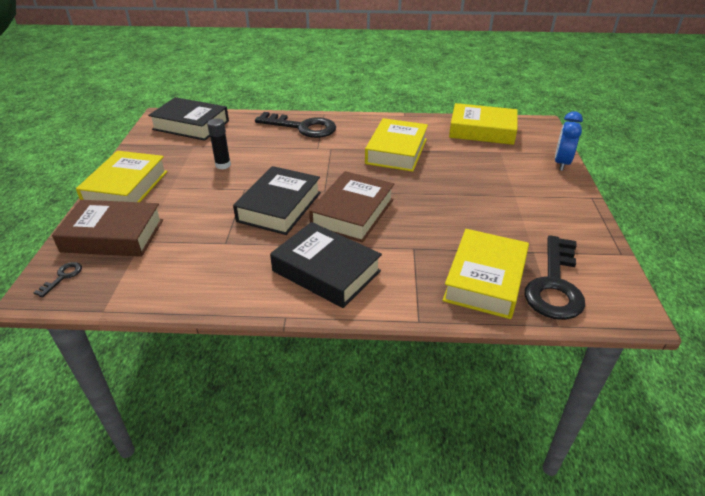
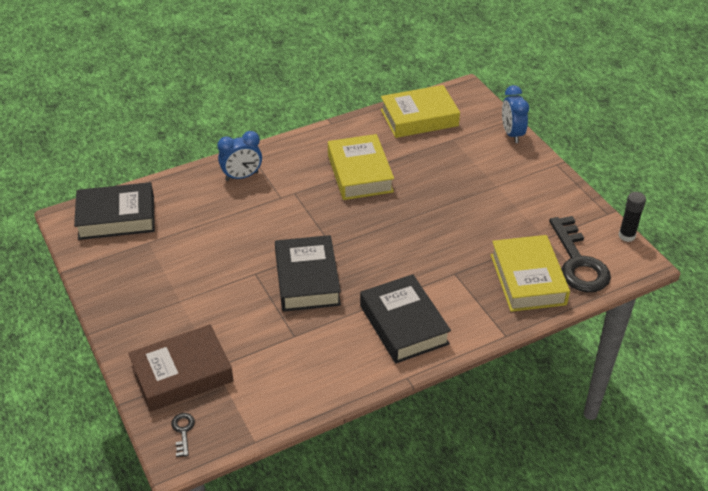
camera: 30 degrees left, 5 degrees up
(126, 187) = (134, 320): yellow book -> none
(223, 165) = (206, 255): black glue stick -> black glue stick (626, 236)
(302, 127) = (242, 176): black key -> blue clock
(326, 271) = (404, 325): black book -> black book turned 60 degrees clockwise
(353, 213) = (377, 259): brown book -> none

